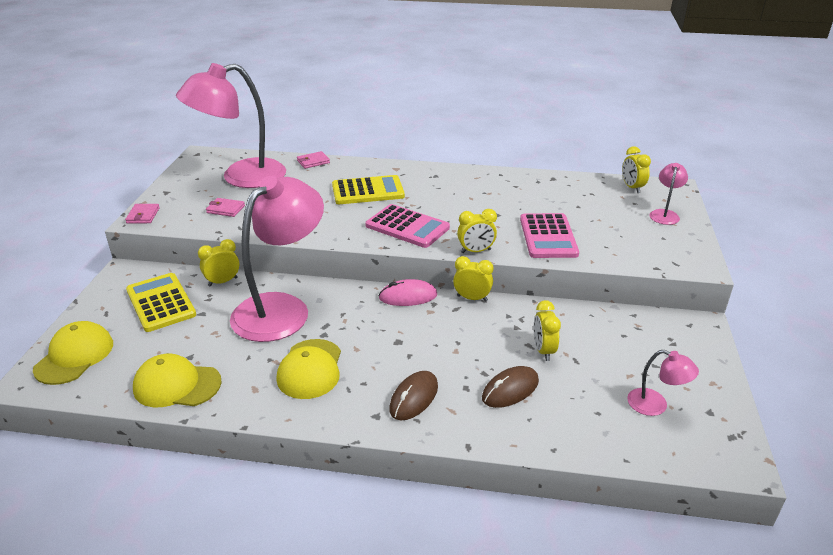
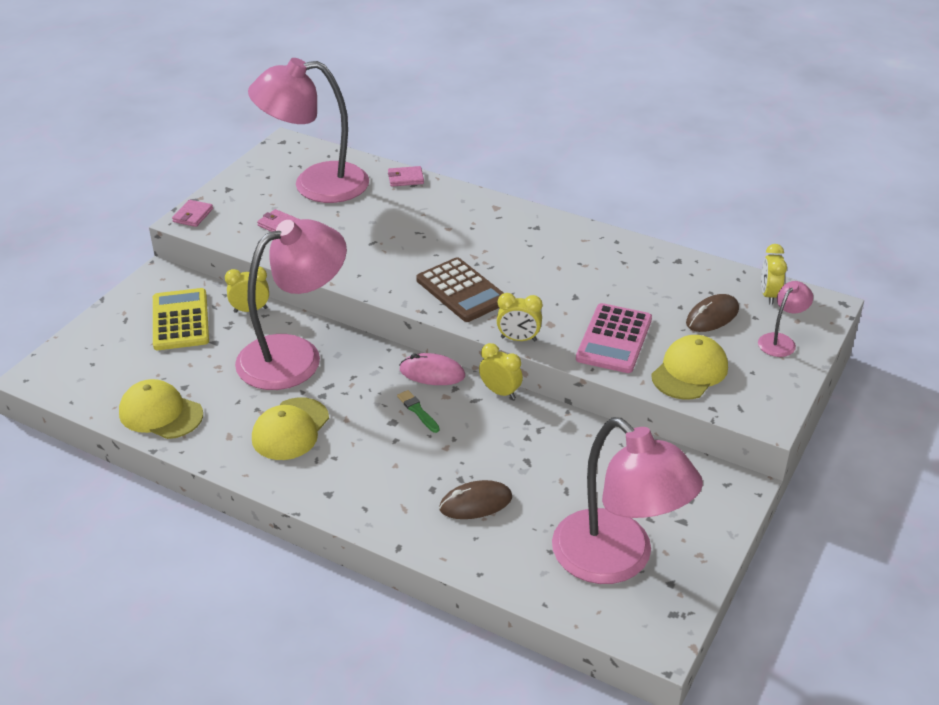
camera: 20 degrees right, 5 degrees up
(74, 356) = (81, 360): yellow cap -> yellow cap (689, 371)
(368, 191) = (445, 233): yellow calculator -> none
(407, 227) = (462, 291): pink calculator -> brown calculator
(414, 328) = (418, 411): none -> green brush
(414, 398) = (374, 485): brown mouse -> brown mouse (712, 316)
(543, 350) = (538, 471): yellow clock -> none
(655, 405) = (617, 560): pink lamp -> pink lamp, size x2.33

